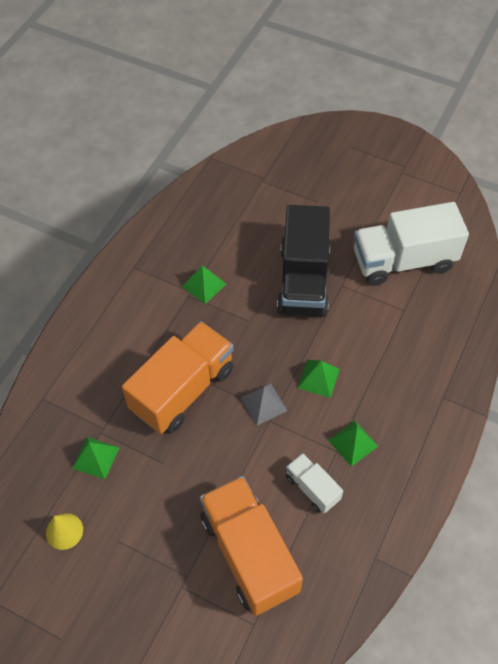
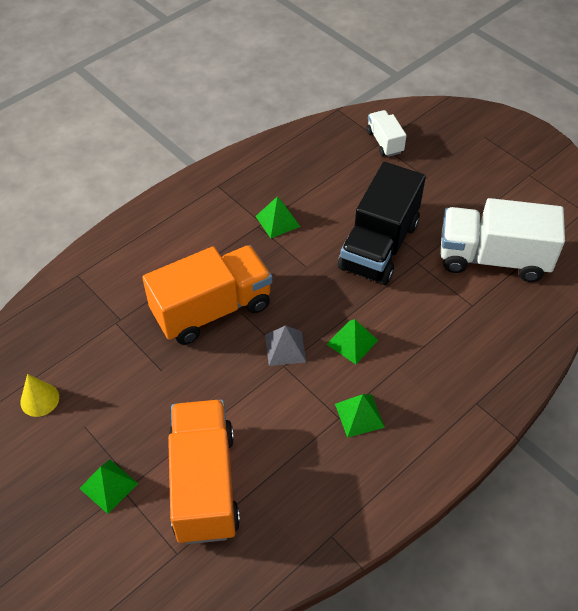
camera: 20 degrees right, 5 degrees down
(96, 457) = (100, 343): green pyramid -> green pyramid (108, 485)
(312, 488) = (297, 444): white truck -> white truck (384, 142)

